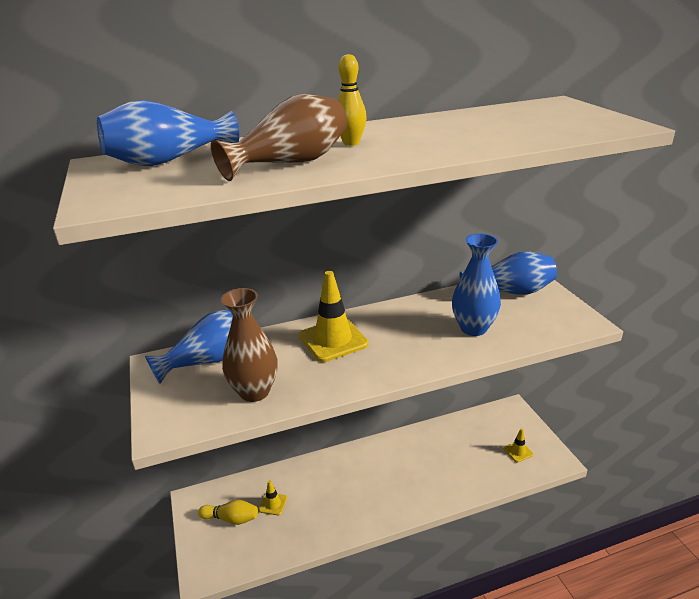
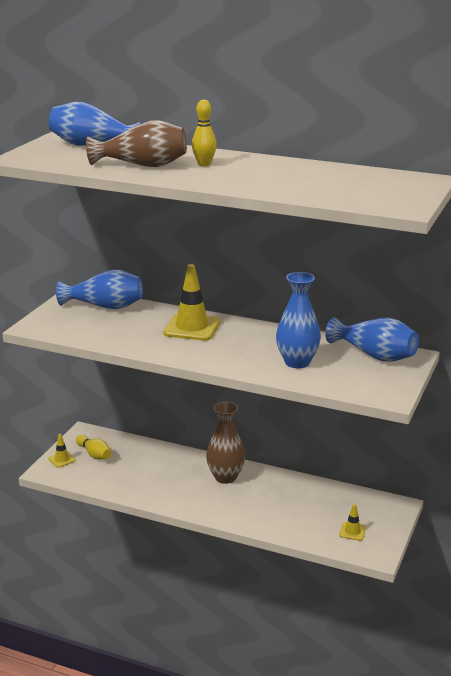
camera: 40 degrees right, 5 degrees down
(254, 392) = (102, 332): brown vase -> brown vase (225, 477)
(273, 504) = (129, 461): yellow traffic cone -> yellow traffic cone (62, 459)

